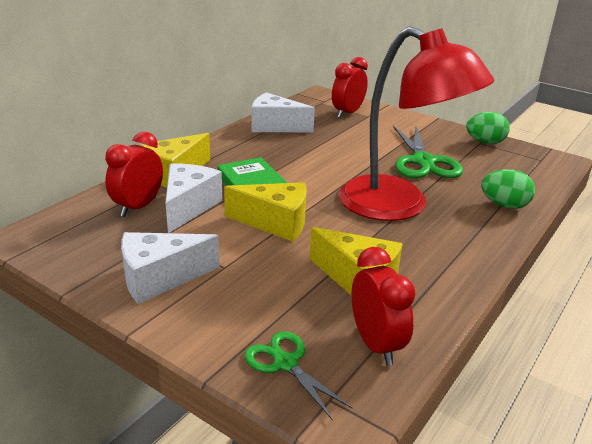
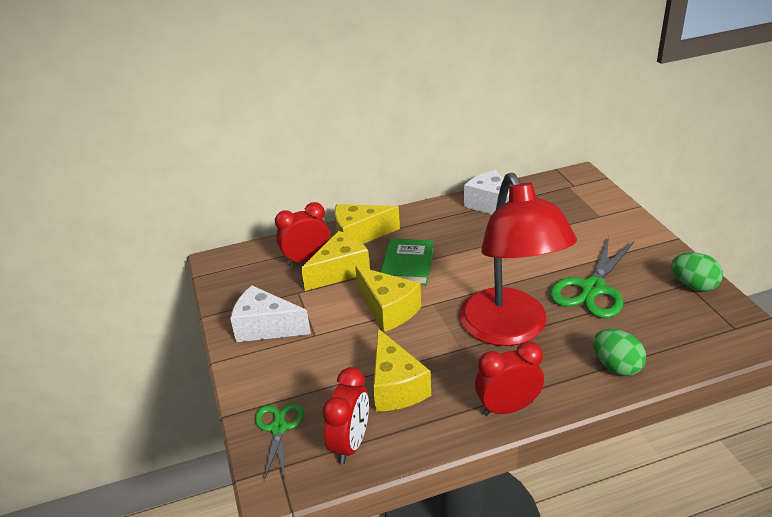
camera: 40 degrees right, 5 degrees up
(188, 207) = (340, 271): white cheese -> yellow cheese
(347, 113) = (580, 207): red clock -> red clock (507, 408)

